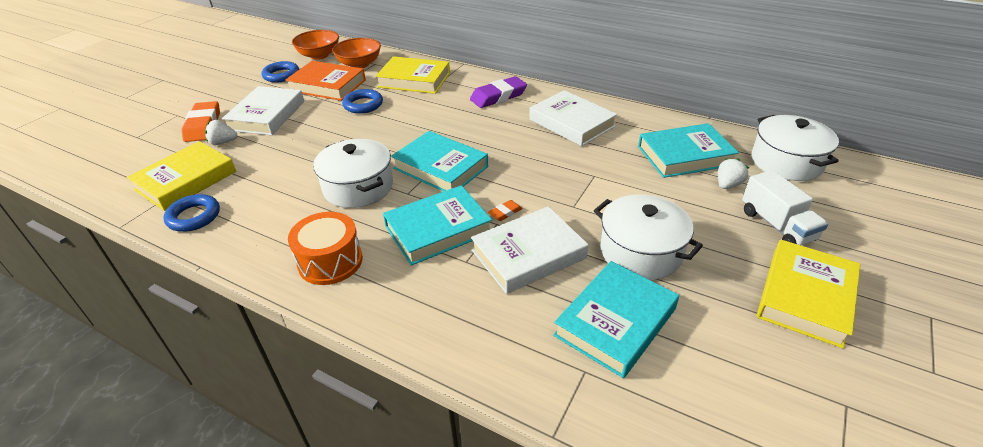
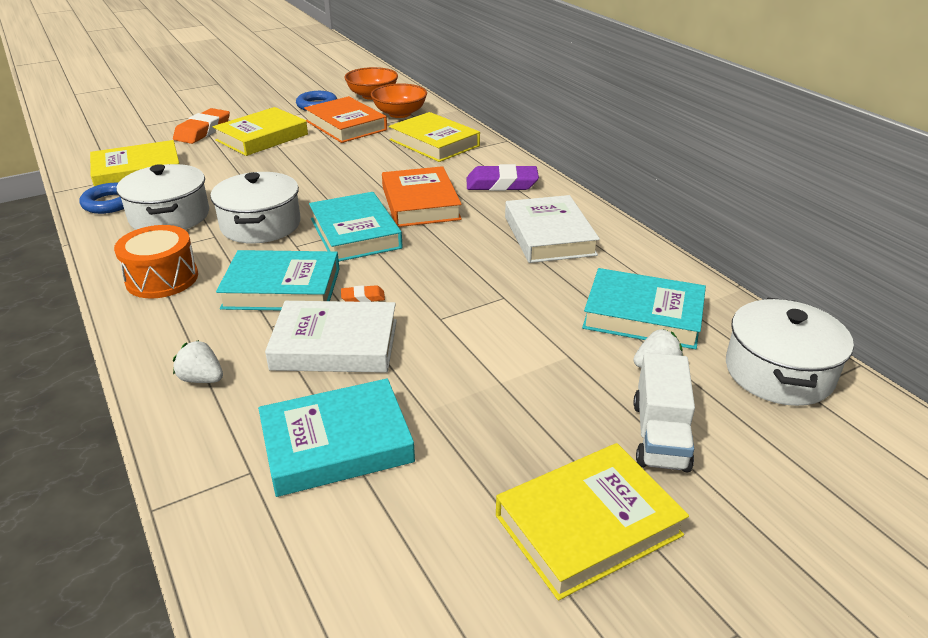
camera: 30 degrees right, 5 degrees down
(223, 142) = (201, 150): white strawberry -> white strawberry (202, 379)
(267, 115) = (262, 137): white book -> yellow book
(363, 105) = (356, 152): blue ring -> none
(460, 129) = (420, 203): none -> orange book
(641, 251) = (453, 391): white pot -> white pot (170, 216)

